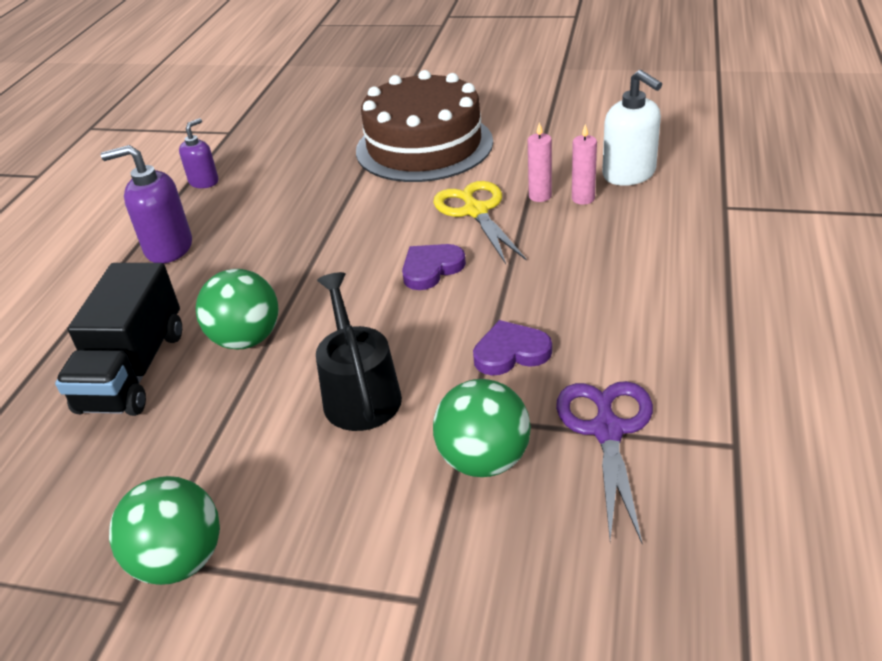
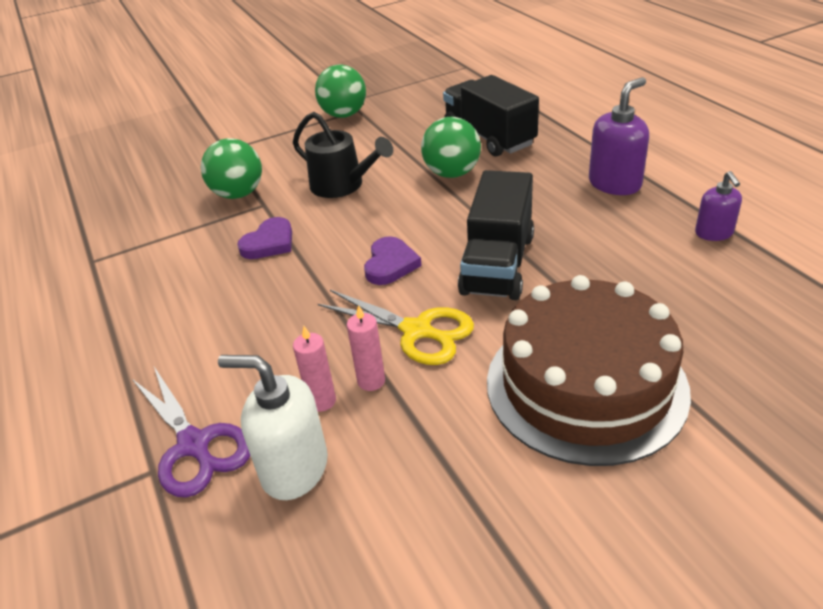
camera: 140 degrees right, 0 degrees up
(358, 229) = (498, 264): none -> black truck
(607, 431) = (175, 234): purple scissors -> purple scissors (194, 445)

